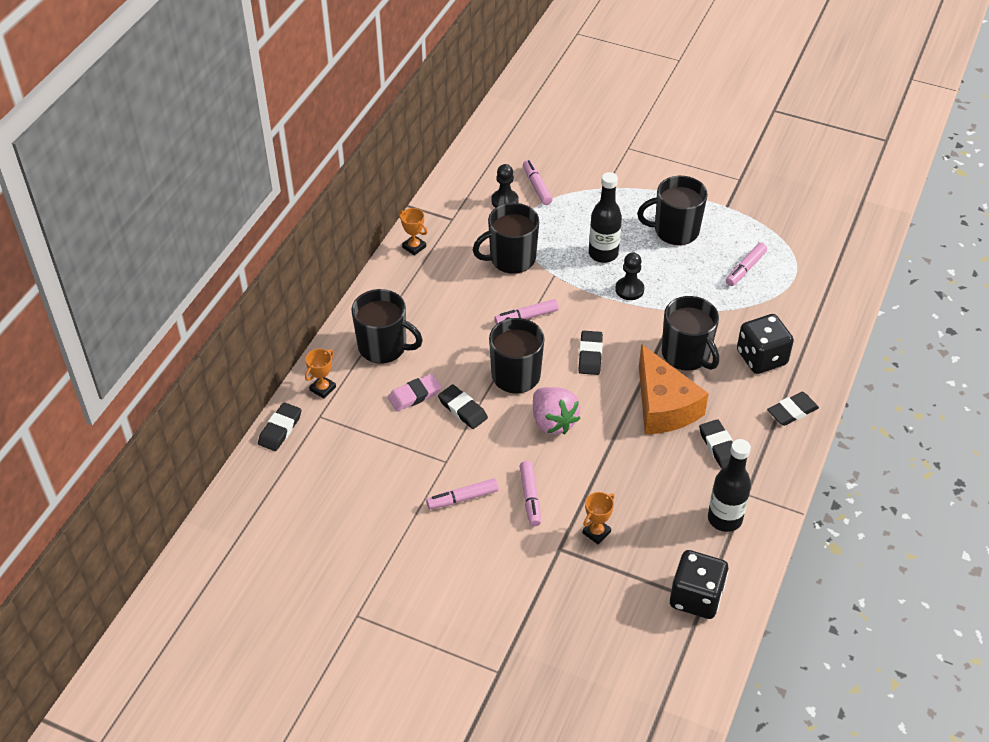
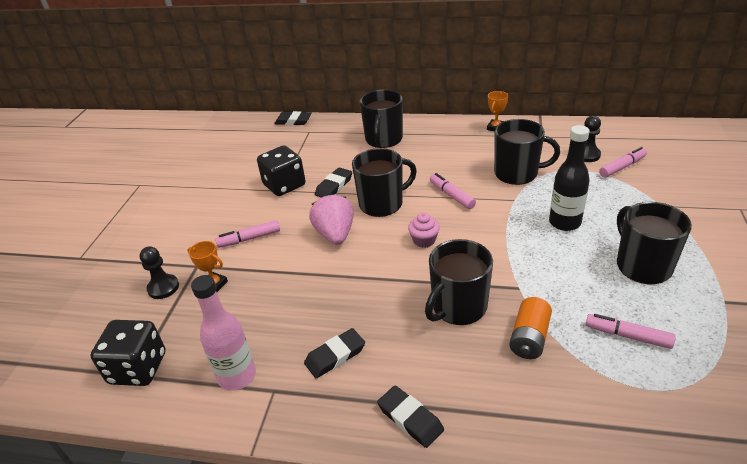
camera: 80 degrees right, 10 degrees down
(323, 389) = (334, 127): orange trophy -> none
(415, 395) = (341, 162): pink eraser -> none
(463, 498) = (244, 205): pink marker -> none
(511, 259) = (517, 173): black mug -> black mug turned 135 degrees clockwise
(553, 422) = (335, 234): pink strawberry -> pink strawberry turned 120 degrees clockwise
(590, 355) = (424, 240): black eraser -> pink cupcake
(629, 289) = (527, 249): black pawn -> black pawn (163, 287)
(663, 406) = (378, 302): orange cheese -> none
(724, 519) = (237, 376): black bottle -> pink bottle
(732, 322) = (529, 338): none -> orange battery
(761, 358) = (485, 374): black dice -> black dice (284, 185)

